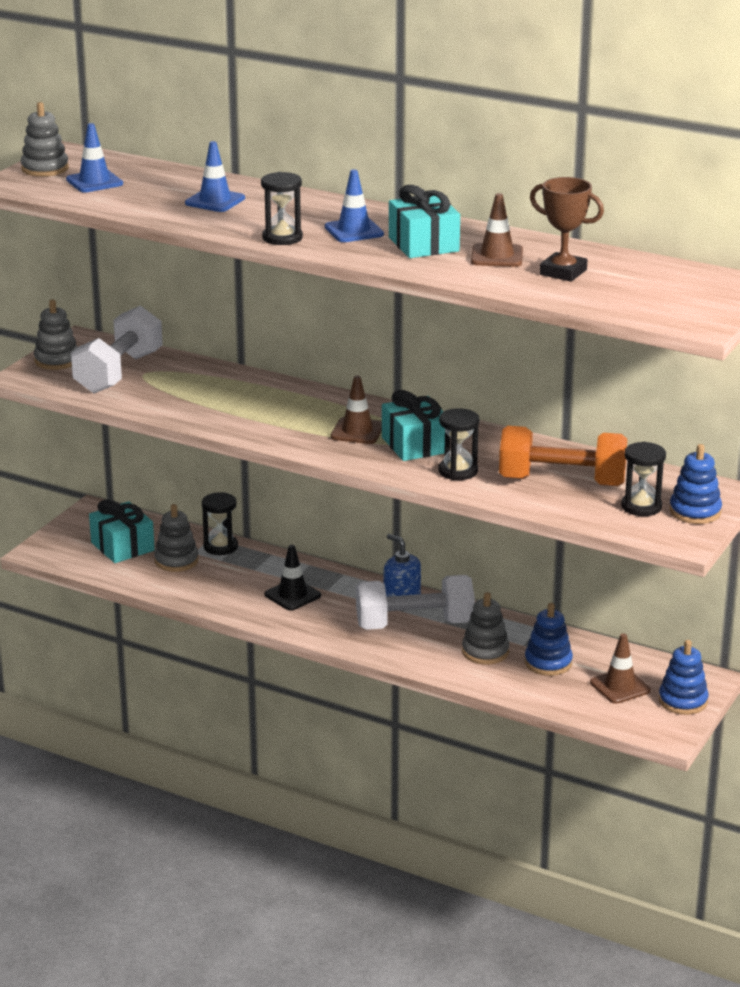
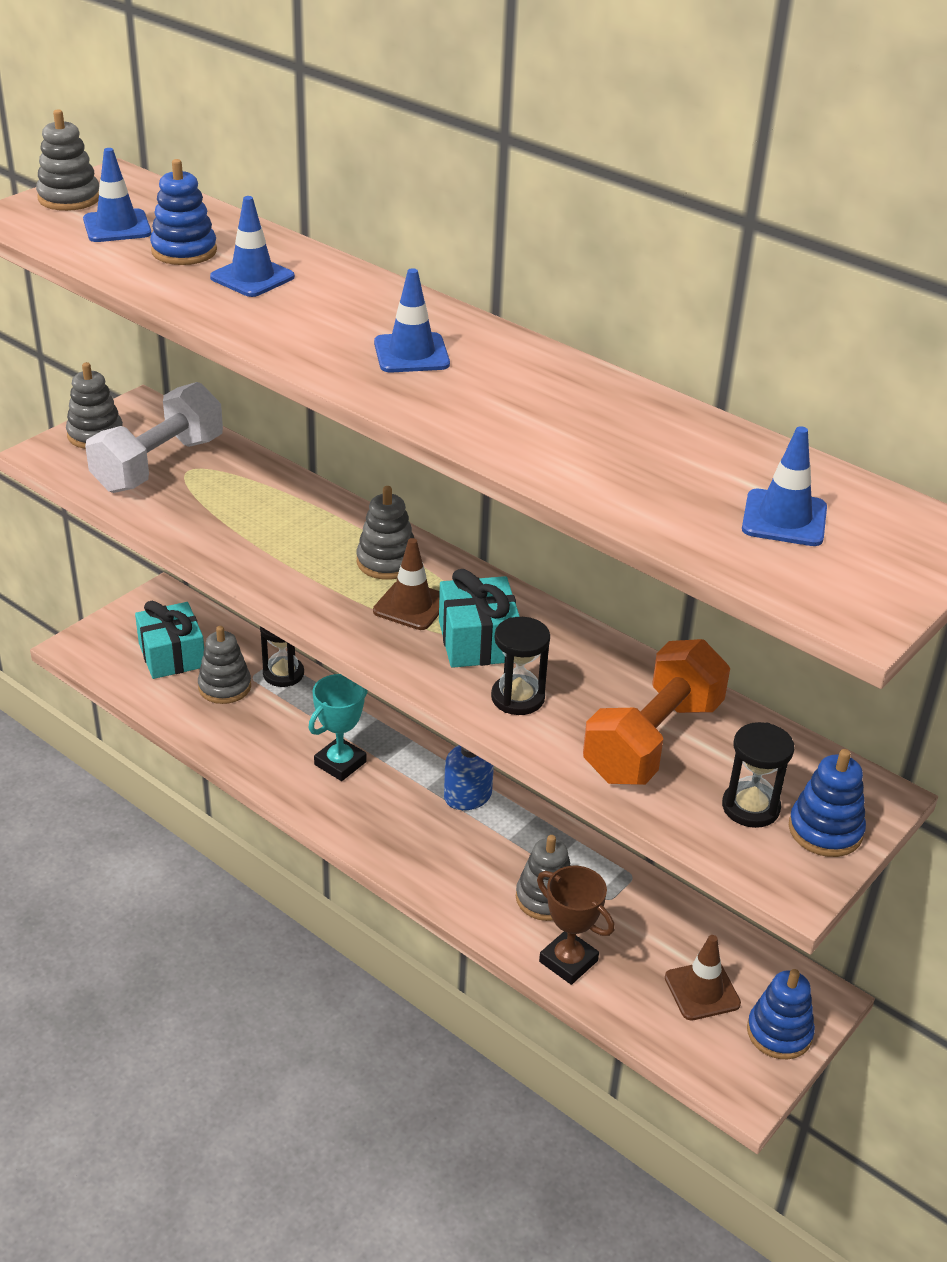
camera: 10 degrees right, 10 degrees up
(282, 238) = (307, 353): black hourglass -> none
(292, 595) = (340, 763): black traffic cone -> turquoise trophy
(326, 409) = (387, 562): none -> grey stacking toy
(414, 625) = (471, 837): white dumbbell -> none
(423, 244) = (497, 391): turquoise gift -> none
(497, 256) = (593, 428): brown traffic cone -> none
(548, 663) = (620, 931): blue stacking toy -> blue stacking toy (184, 251)
(562, 482) = (652, 740): orange dumbbell -> orange dumbbell turned 75 degrees counterclockwise
(563, 272) = (679, 473): brown trophy -> brown trophy (568, 961)
(638, 286) = (784, 518): none -> blue traffic cone

